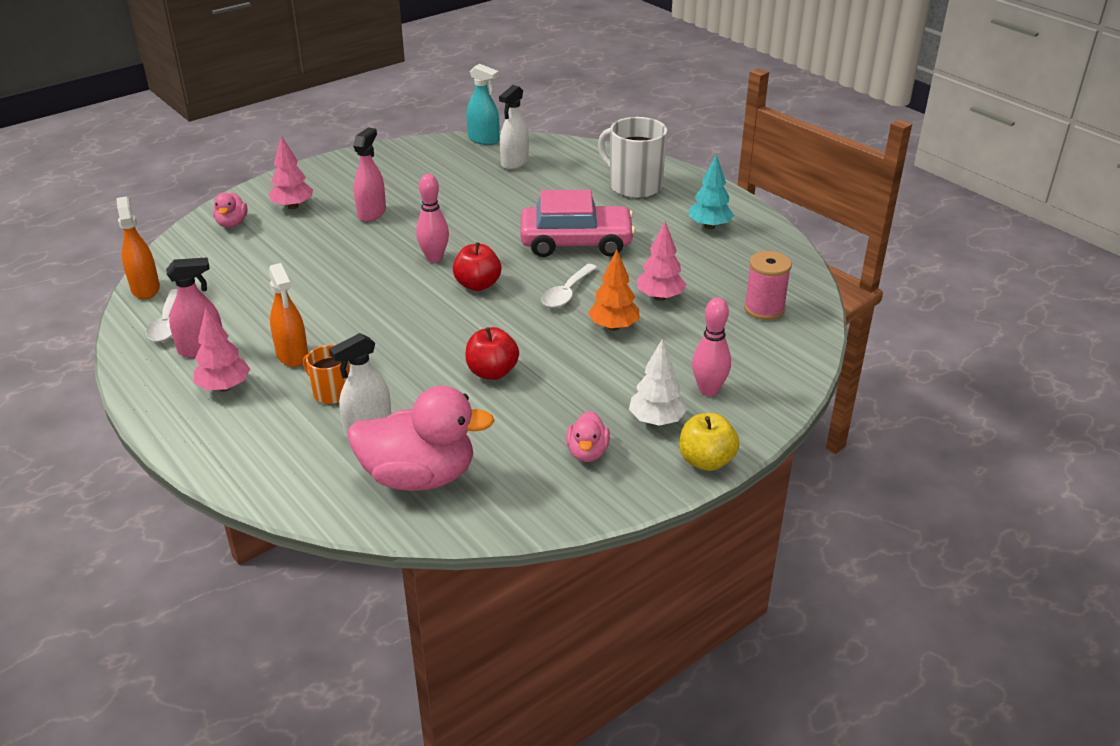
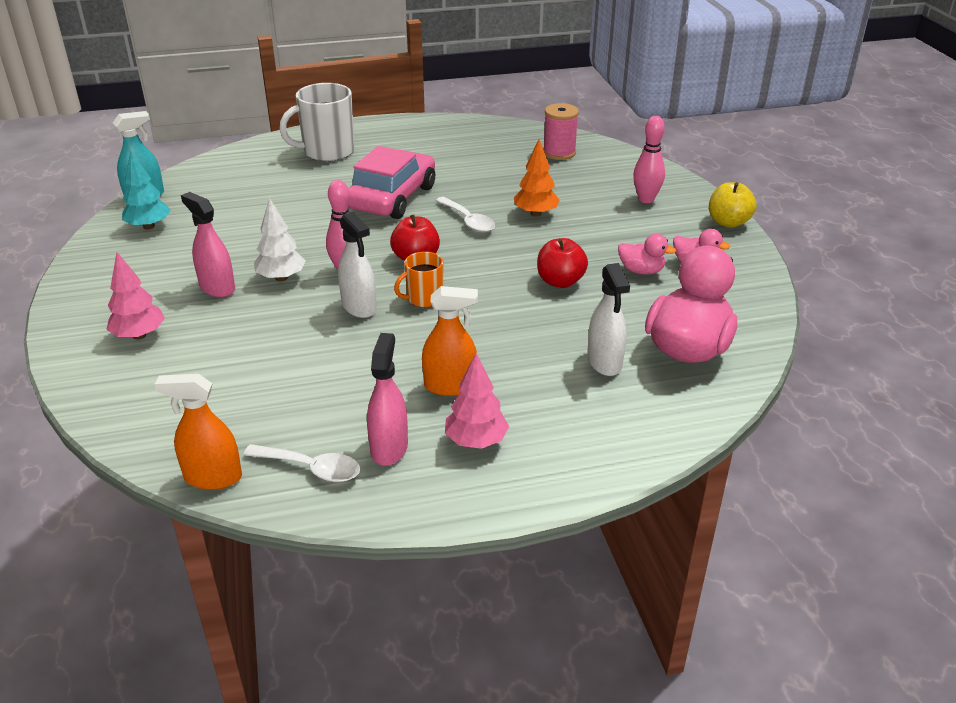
camera: 65 degrees left, 0 degrees up
(232, 223) = (127, 385): pink duck -> pink duck (641, 271)
(331, 392) = (533, 373): orange mug -> orange mug (423, 298)
(514, 162) = (214, 192): white spray bottle -> white spray bottle (359, 307)
(656, 420) = (671, 228): white tree -> white tree (281, 277)
(660, 297) = (510, 185): pink tree -> none
(709, 226) = (426, 140): turquoise tree -> turquoise tree (149, 226)

